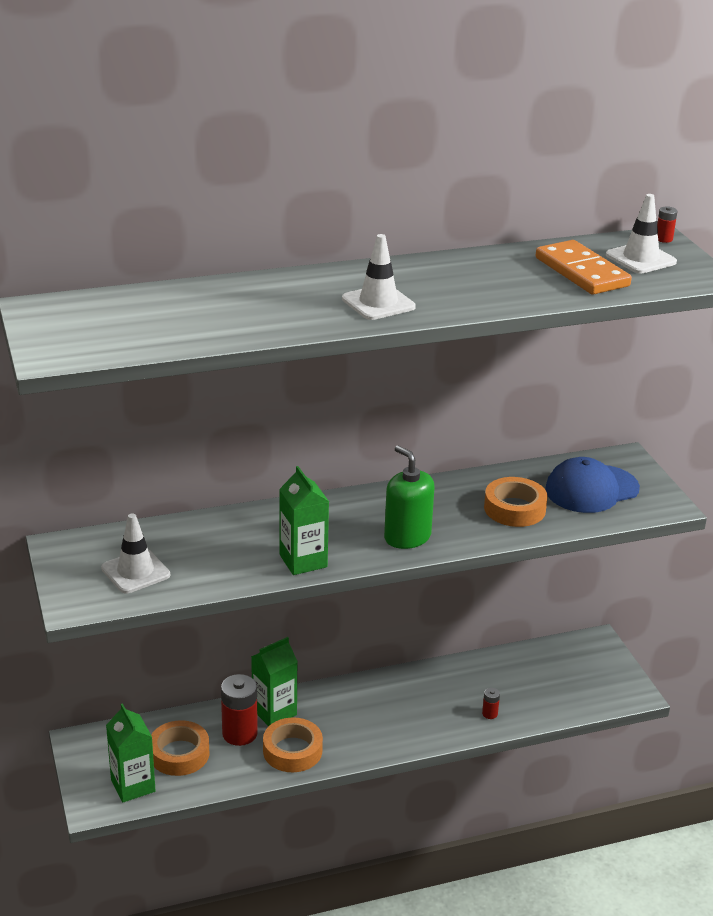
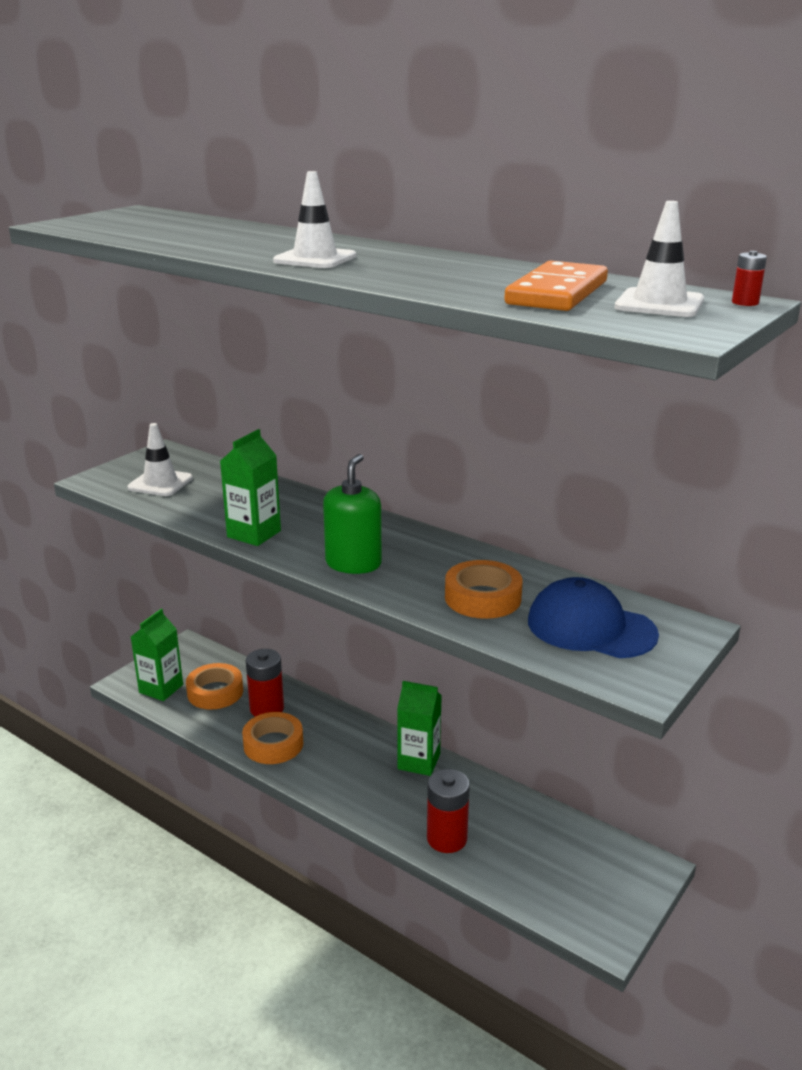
camera: 55 degrees right, 5 degrees down
(274, 712) = (310, 713): green carton -> green carton (419, 761)
(490, 714) = (447, 838): red battery -> red battery, size x2.20

